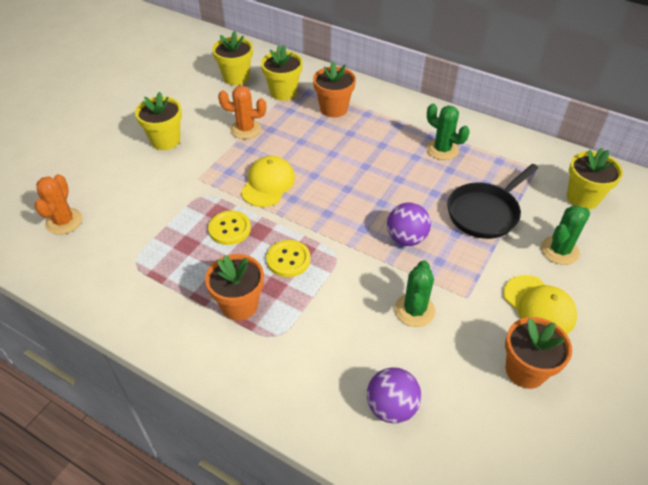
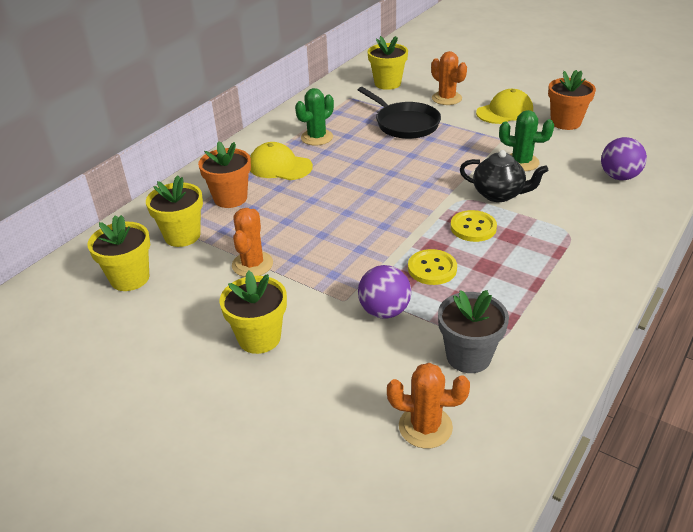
camera: 85 degrees left, 10 degrees down
(122, 247) = (468, 356): none -> grey flower pot
(239, 305) = (538, 256): orange flower pot -> none
(268, 184) = (358, 243): yellow cap -> yellow cap (280, 166)
(346, 284) = (499, 194): none -> black teapot
(406, 238) = (438, 162): purple ball -> purple ball (384, 311)
(559, 250) = (446, 98): green cactus -> orange cactus

